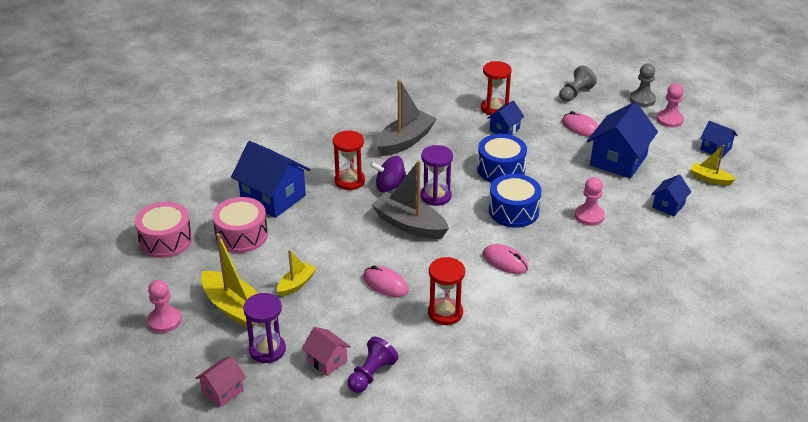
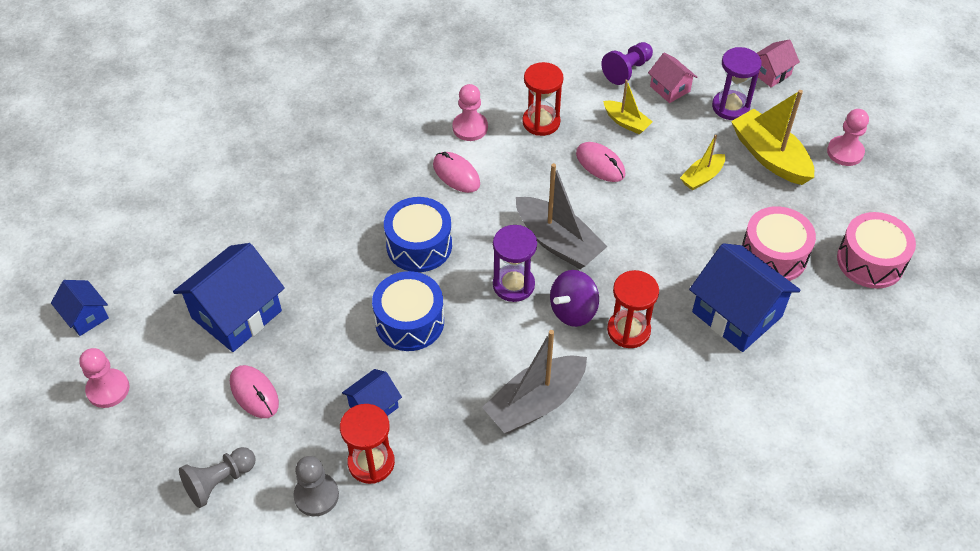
camera: 170 degrees left, 15 degrees up
(390, 187) = (573, 311): purple spinning top -> purple spinning top turned 135 degrees clockwise
(589, 216) = (327, 224): pink pawn -> pink pawn (470, 128)
(642, 99) = (118, 447): grey pawn -> grey pawn (316, 495)
(668, 205) = (219, 226): blue house -> none
(710, 179) = (135, 262): yellow boat -> yellow boat (626, 122)

